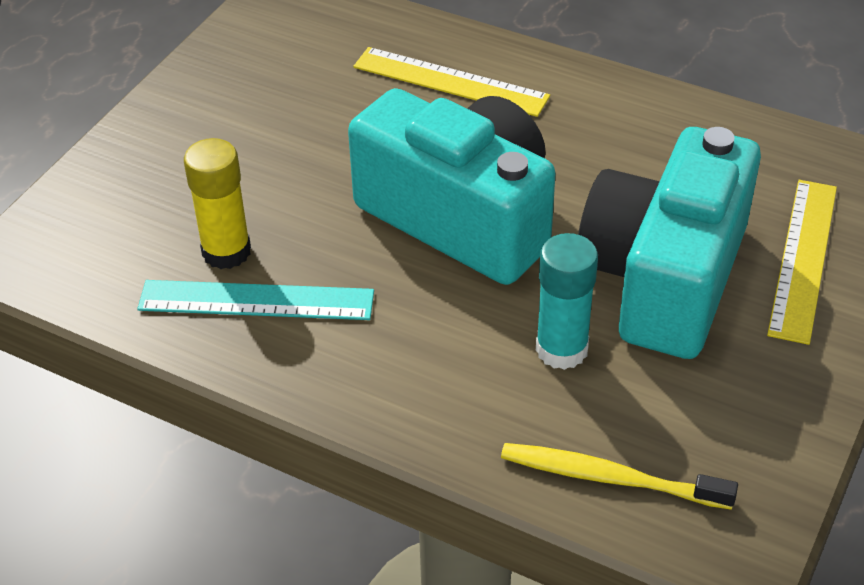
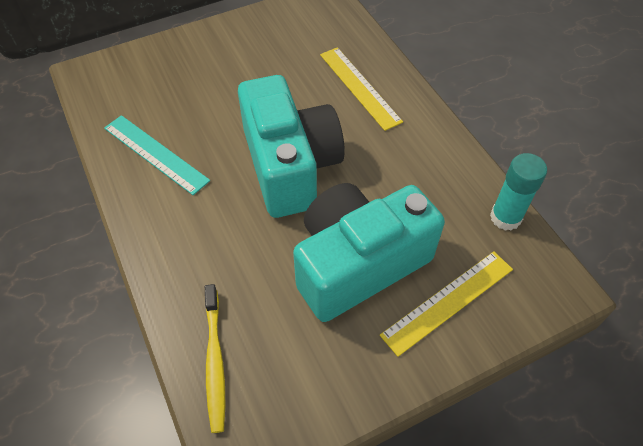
camera: 35 degrees right, 10 degrees up
(226, 252) = (168, 121): yellow glue stick -> none
(561, 349) = (264, 270): turquoise glue stick -> turquoise glue stick (505, 217)
(611, 478) = (215, 361): yellow toothbrush -> yellow toothbrush turned 150 degrees counterclockwise

